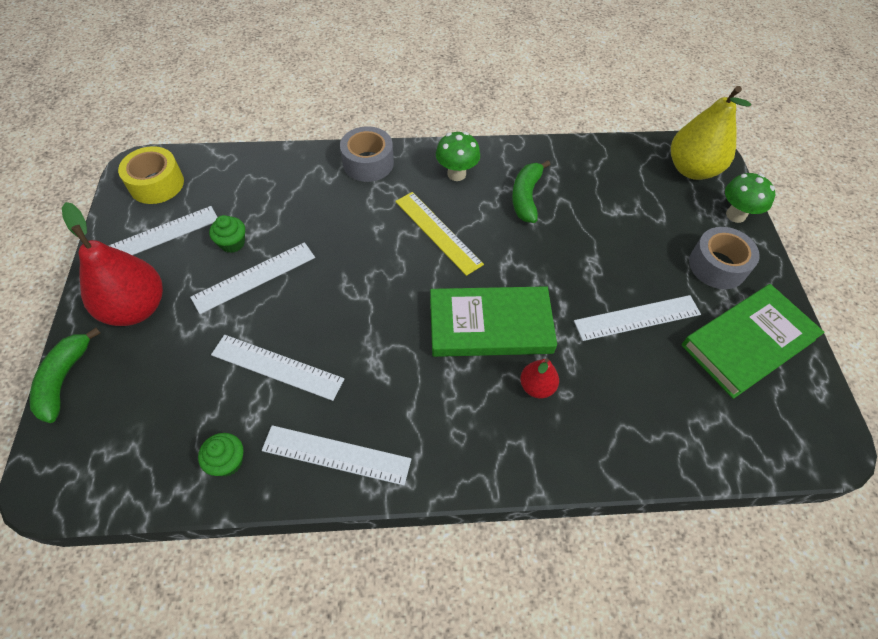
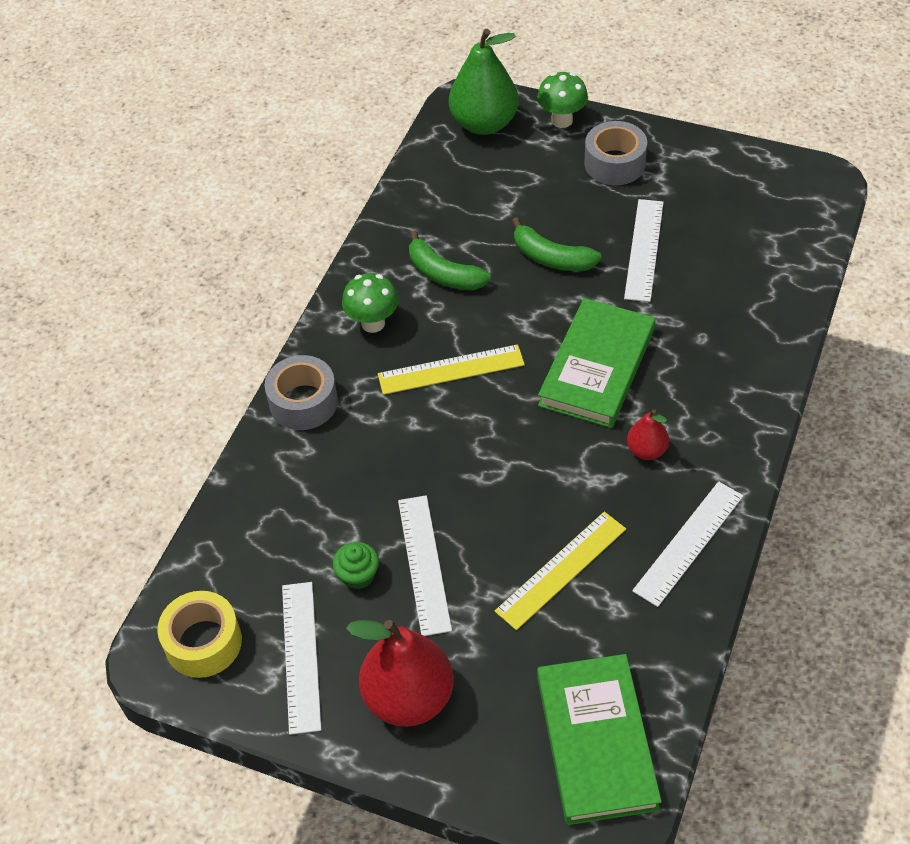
camera: 60 degrees left, 5 degrees down
(64, 379) = (480, 790): green banana -> green banana (551, 258)
(227, 461) = (657, 640): green cupcake -> none
(277, 367) = (561, 569): white ruler -> yellow ruler
(536, 386) = (684, 357): red pear -> red pear (646, 450)
(692, 169) = (484, 123): yellow pear -> green pear
(748, 342) = (708, 184): green book -> green book (596, 742)

